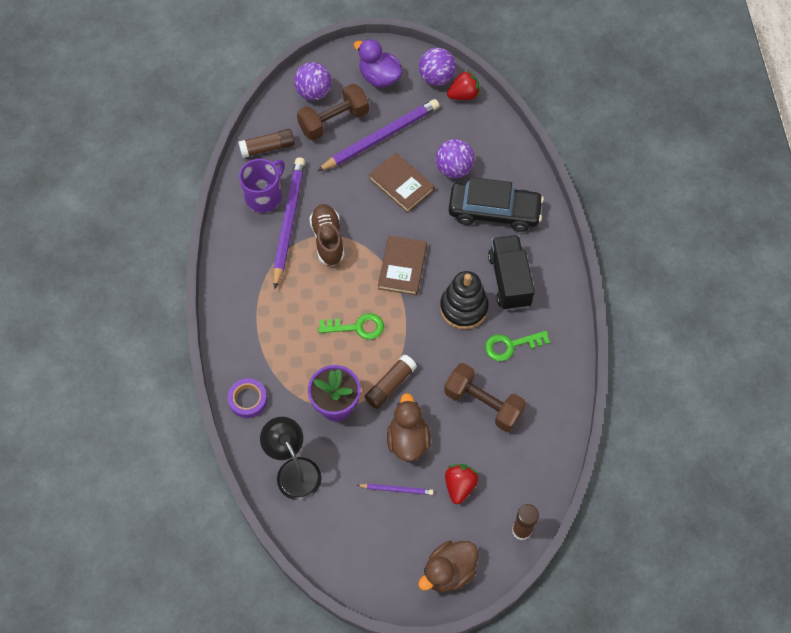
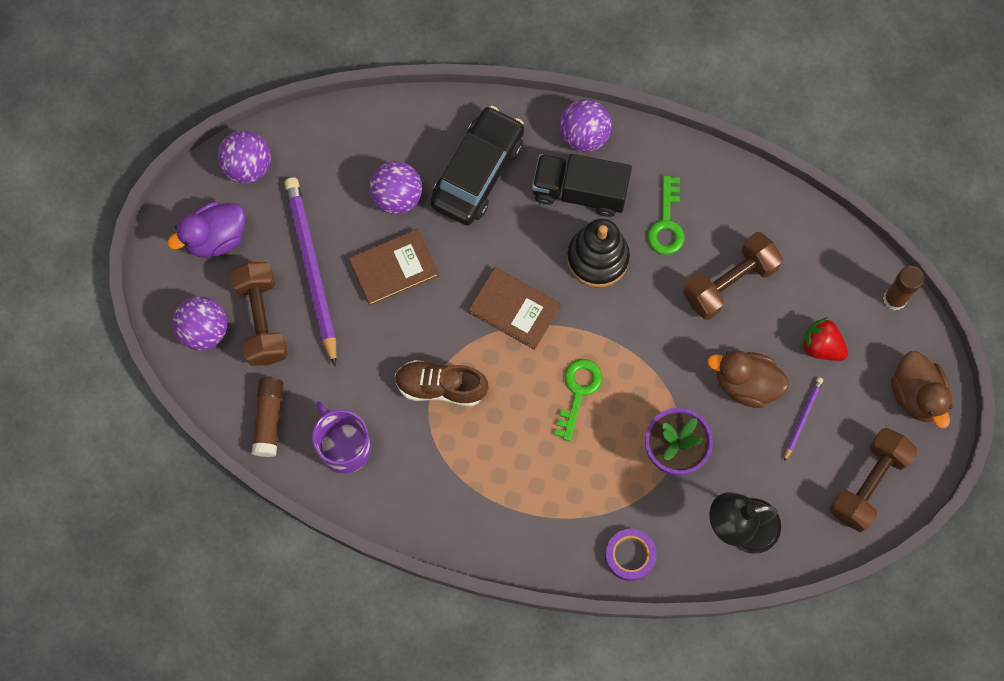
camera: 70 degrees left, 10 degrees up
(289, 222) = (395, 427): purple pencil -> none
(362, 555) = (868, 484): none -> brown dumbbell
(390, 385) = (669, 380): brown glue stick -> none
(463, 95) = (289, 143): red strawberry -> none
(553, 269) = (584, 135): none -> purple ball

